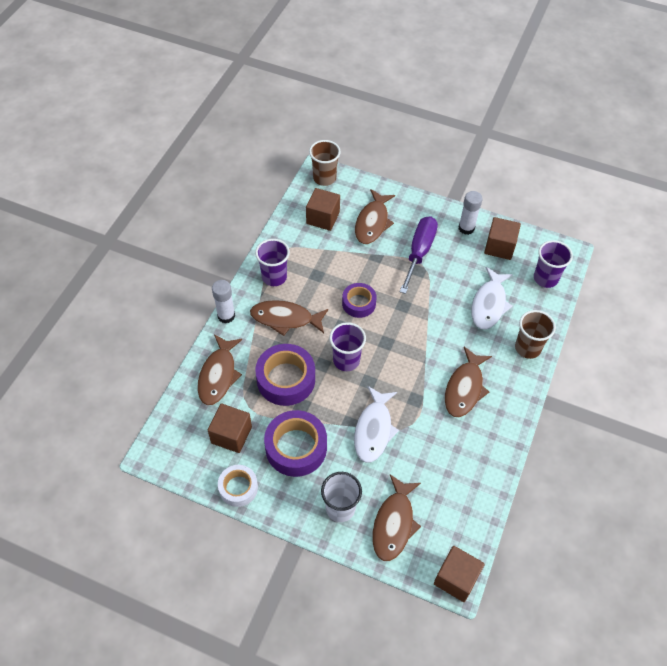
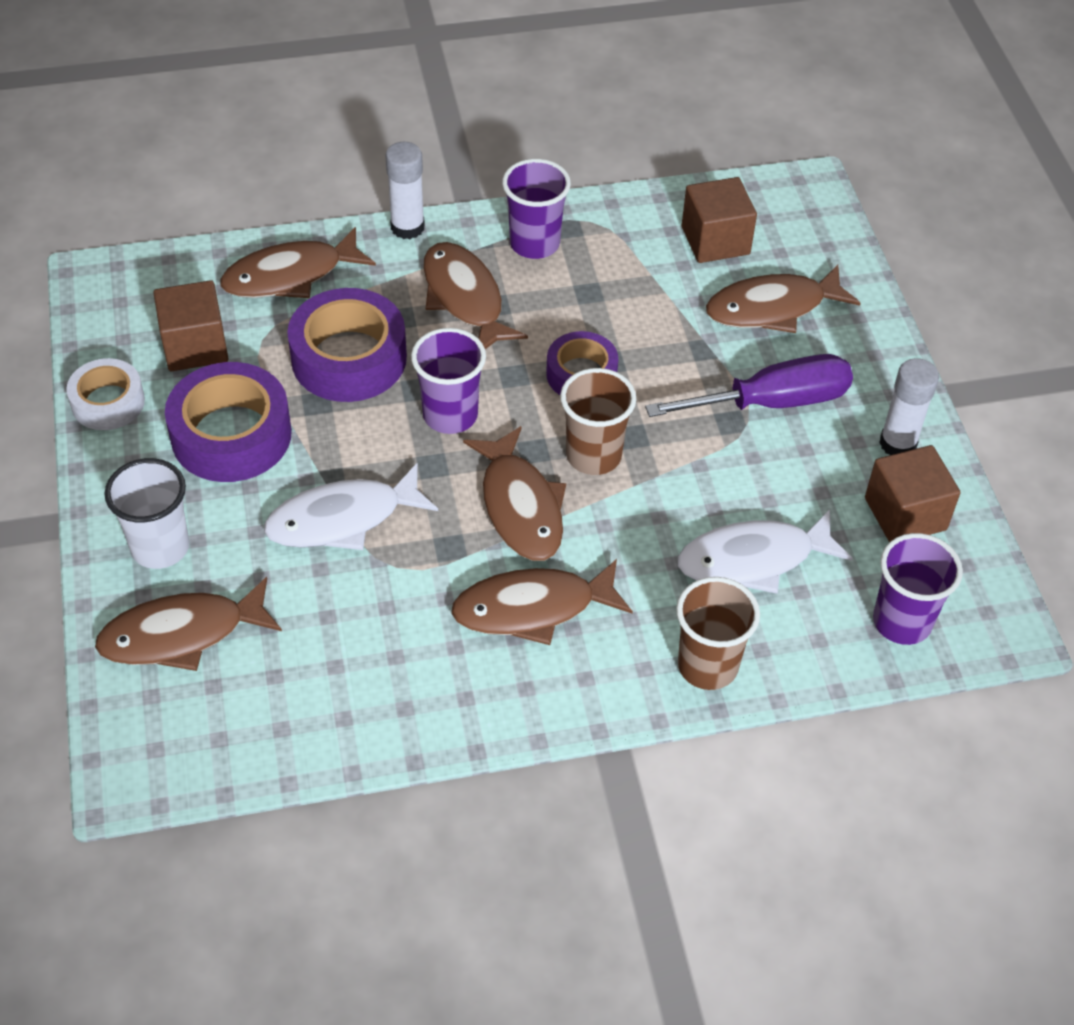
camera: 55 degrees right, 5 degrees down
(324, 178) = (803, 200): brown cup -> brown cup (593, 456)
(411, 363) = (520, 506): none -> brown fish
(456, 578) = (134, 775): brown cube -> none

